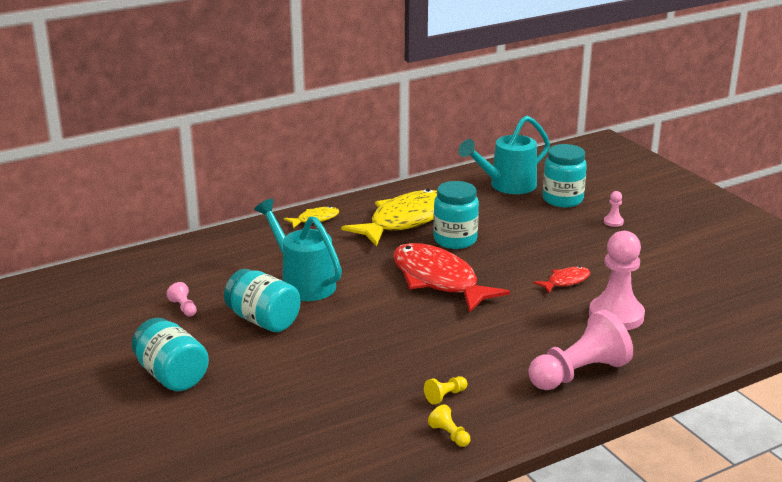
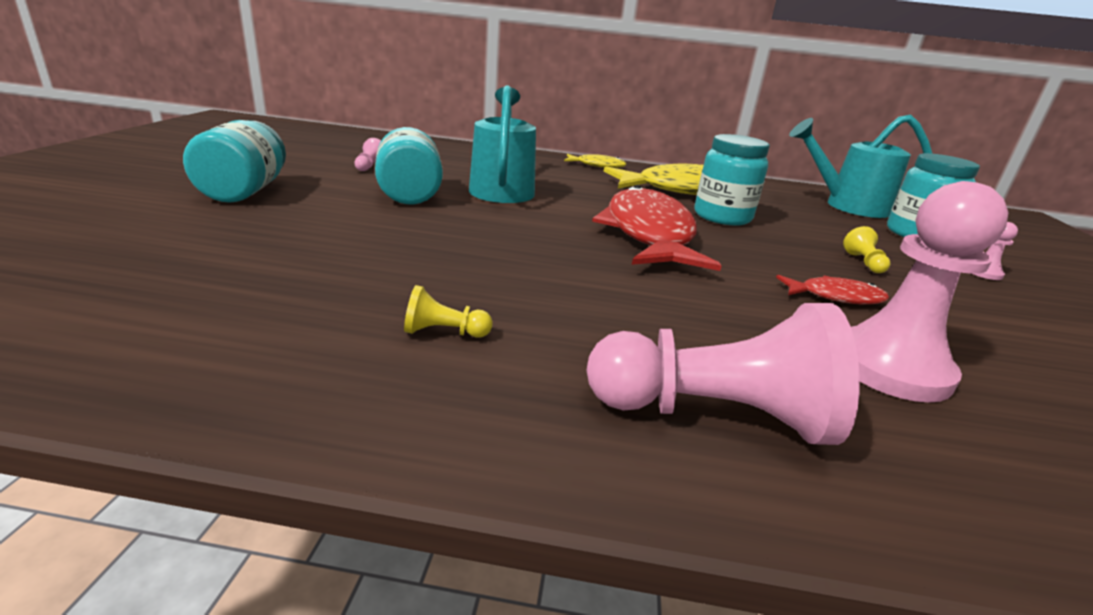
camera: 35 degrees right, 0 degrees up
(449, 435) = (345, 382): yellow pawn -> yellow pawn (864, 262)

